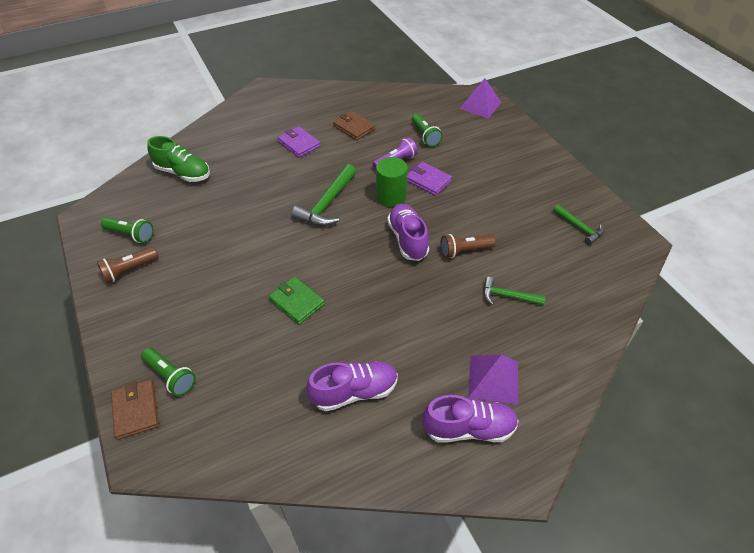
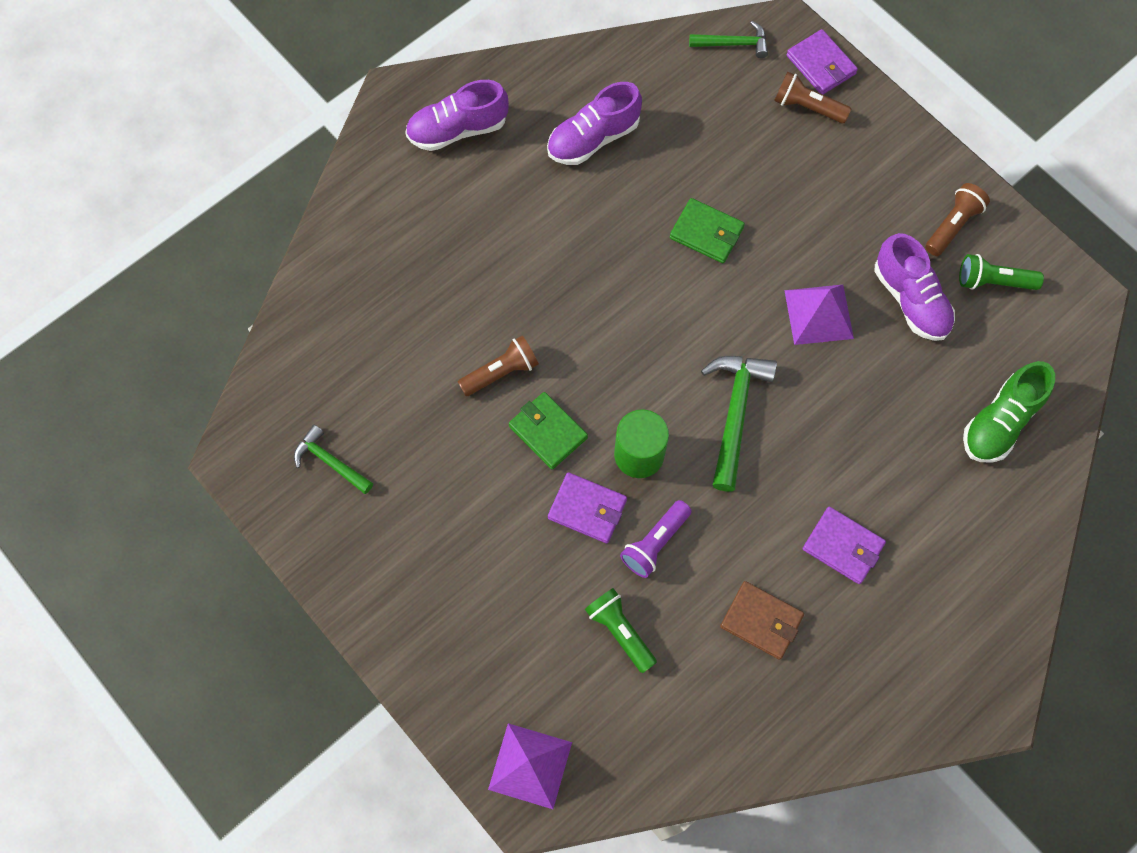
camera: 165 degrees right, 20 degrees up
(136, 410) = (821, 65): brown wallet -> purple wallet
(170, 376) = (807, 107): green flashlight -> brown flashlight
(183, 173) = (1000, 422): green shoe -> green shoe turned 60 degrees counterclockwise
(407, 239) = (589, 373): purple shoe -> purple shoe (910, 299)
(441, 216) = (548, 432): none -> green wallet
(493, 379) = (437, 190): purple pyramid -> purple pyramid (819, 314)
(507, 296) = (431, 308): green hammer -> green hammer (733, 44)

